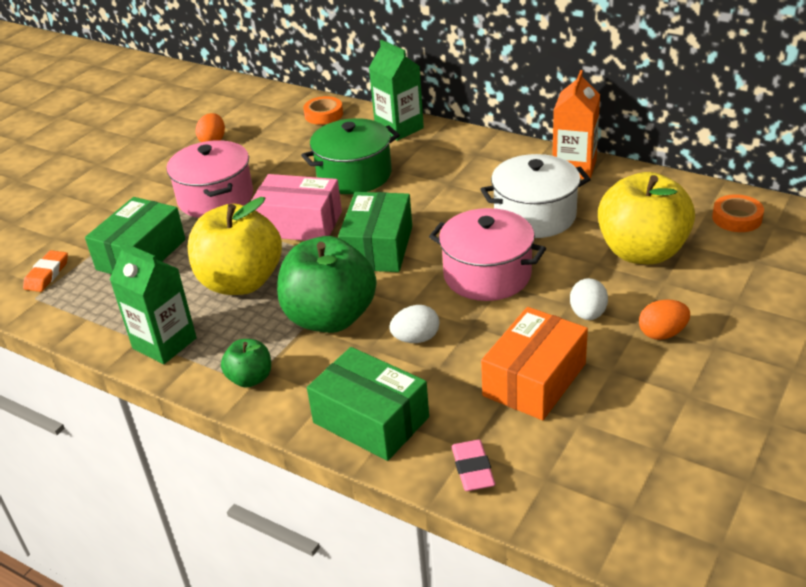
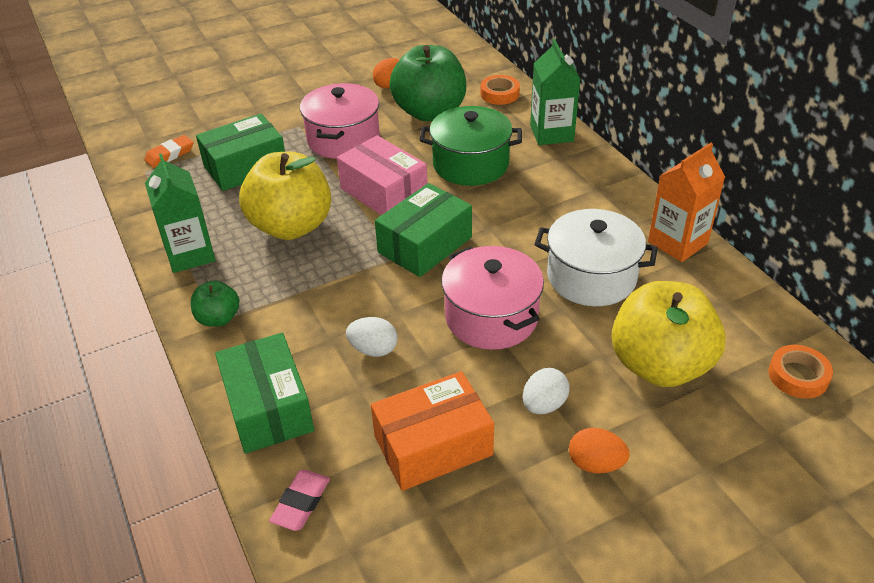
camera: 30 degrees right, 5 degrees up
(330, 318) = (326, 294): green apple -> green apple (429, 112)

